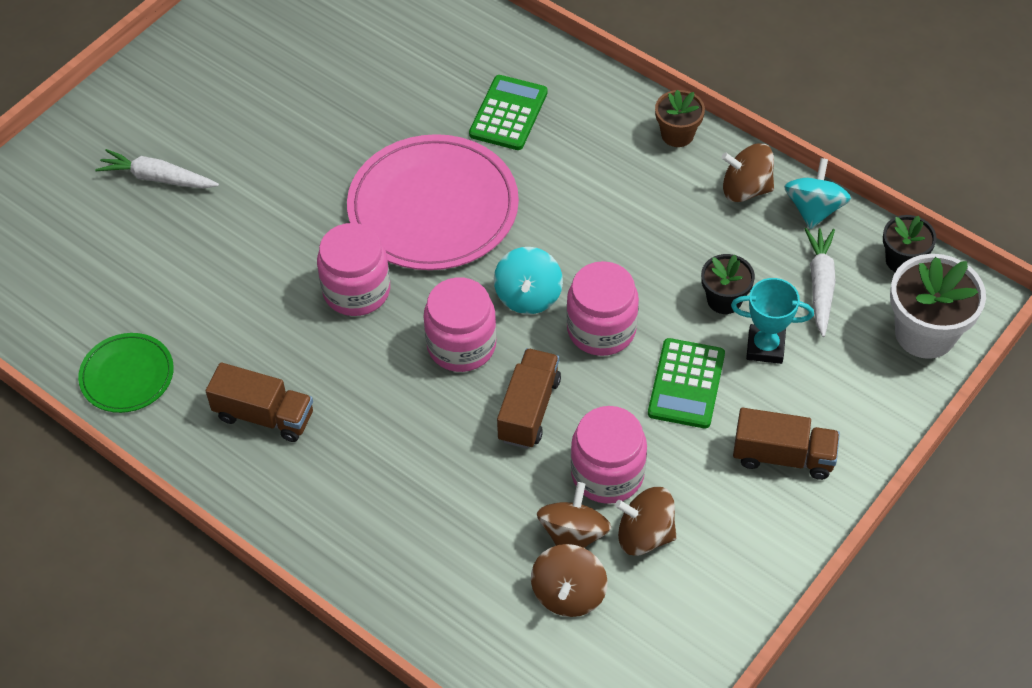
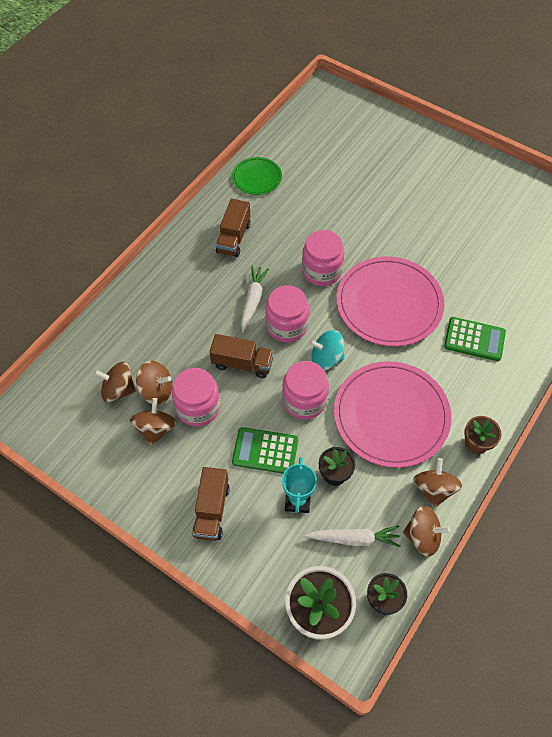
camera: 85 degrees right, 5 degrees up
(157, 178) = (390, 172): white carrot -> white carrot (253, 301)
(631, 224) = (391, 415): none -> pink plate
(814, 209) = (422, 536): turquoise spinning top -> brown spinning top

